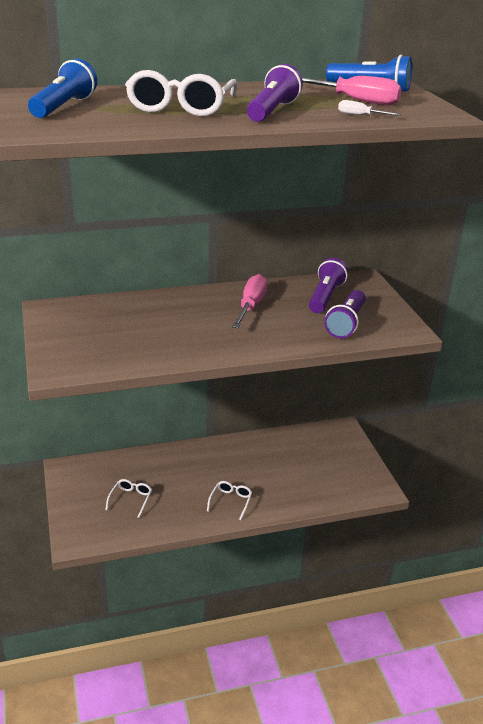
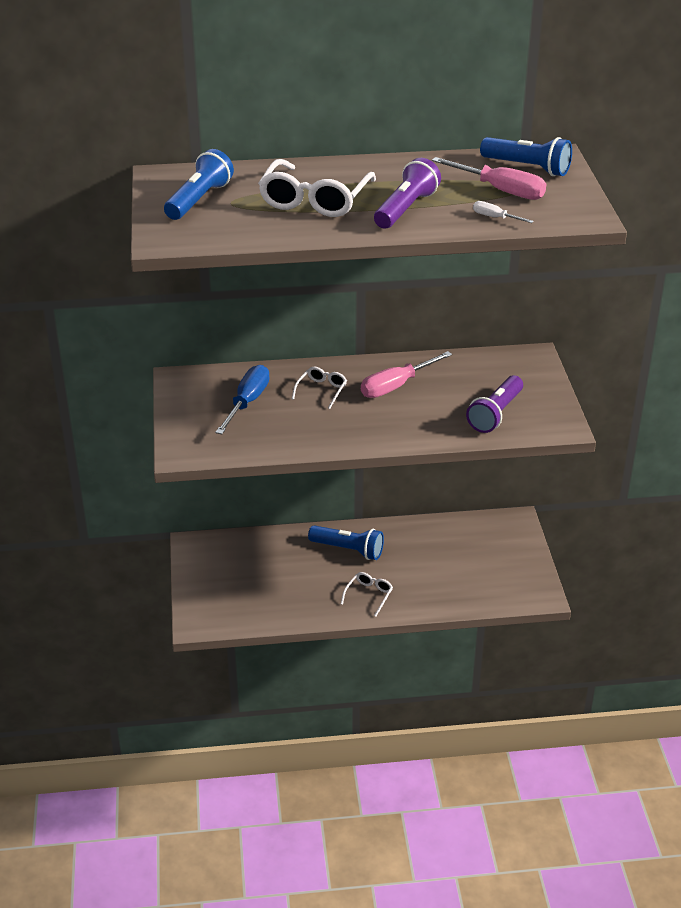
camera: 10 degrees right, 5 degrees up
(115, 324) = (247, 402): none -> blue screwdriver
(131, 499) = (260, 584): white glasses -> white glasses (321, 390)
(206, 463) = (348, 549): none -> blue flashlight
(251, 306) = (396, 386): pink screwdriver -> pink screwdriver turned 150 degrees counterclockwise
(325, 297) = (482, 378): purple flashlight -> none

